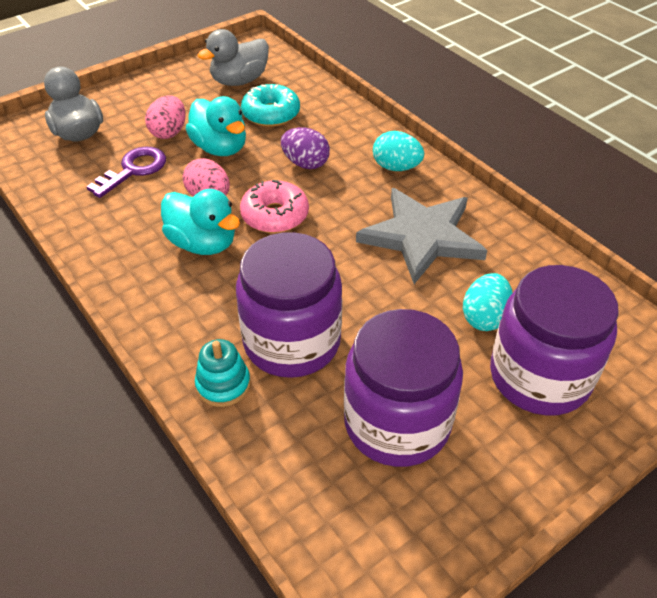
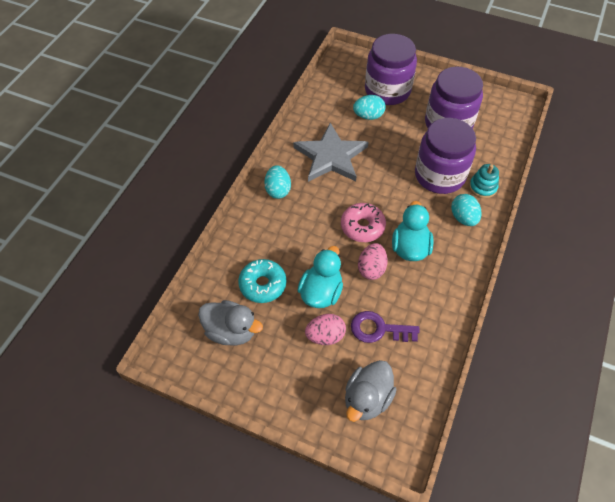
camera: 120 degrees left, 10 degrees up
(193, 325) = (463, 218): none -> turquoise egg
(305, 163) = (305, 236): purple egg -> none

